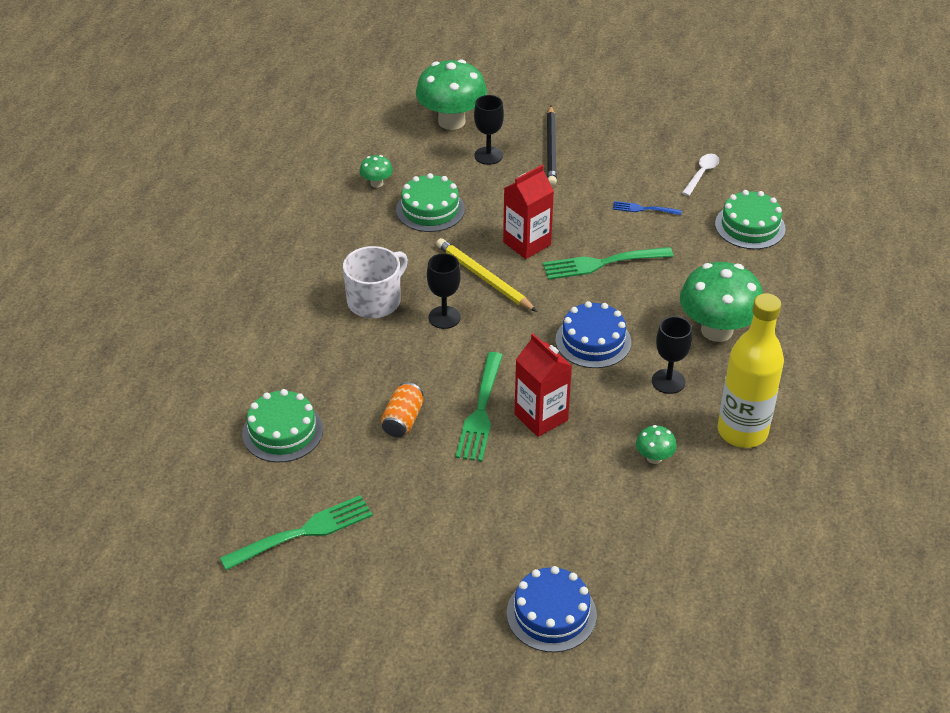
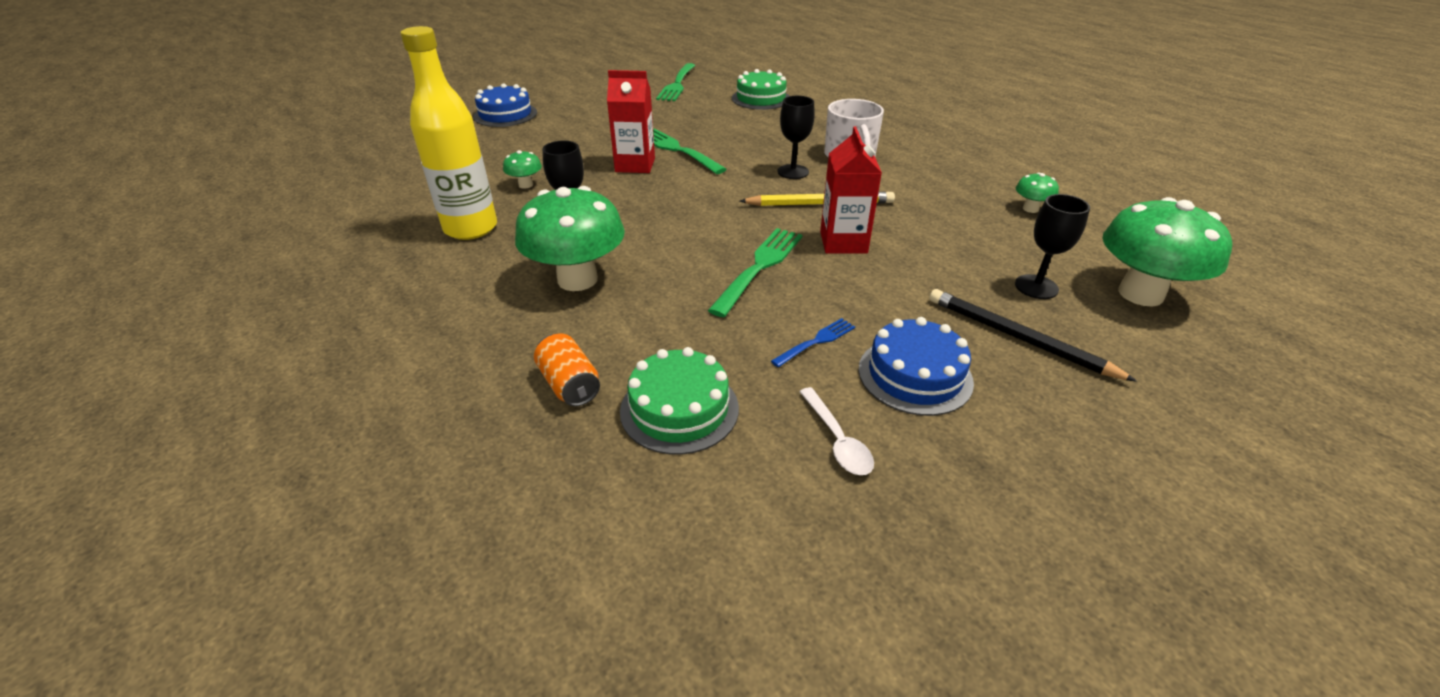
camera: 130 degrees right, 5 degrees down
(402, 420) = (713, 127): orange can -> orange can (569, 384)
(430, 209) = (956, 218): green cake -> none
(593, 341) = (670, 215): blue cake -> blue cake (915, 375)

